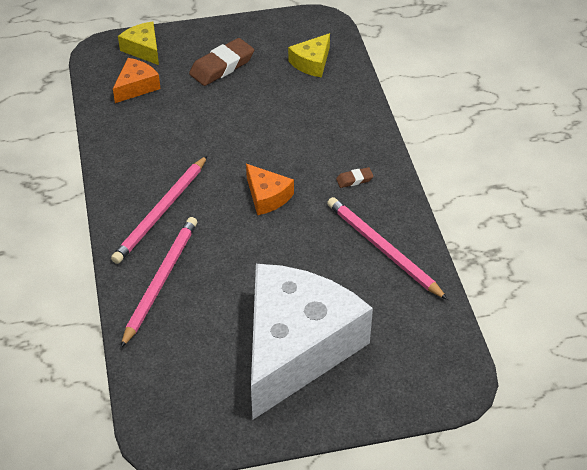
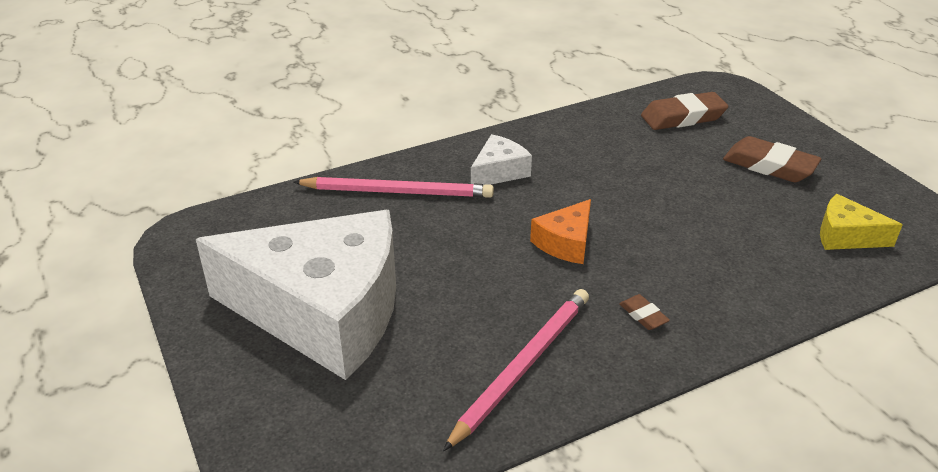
camera: 75 degrees right, 10 degrees down
(136, 87) = (683, 117): orange cheese -> brown eraser
(143, 49) = (748, 109): yellow cheese -> none
(161, 212) = (499, 172): pink pencil -> white cheese

